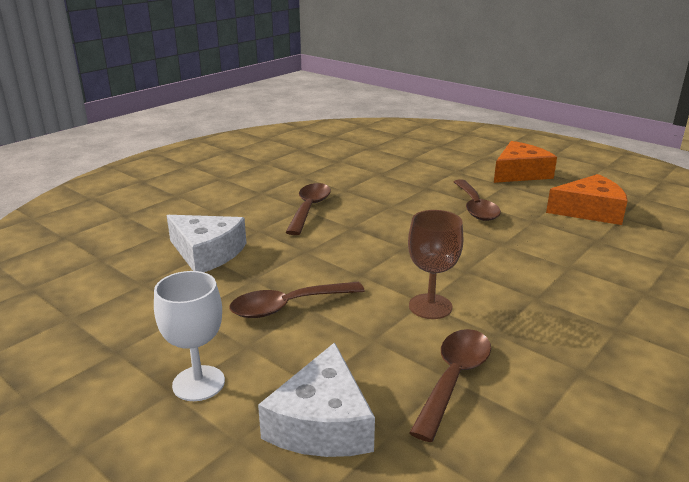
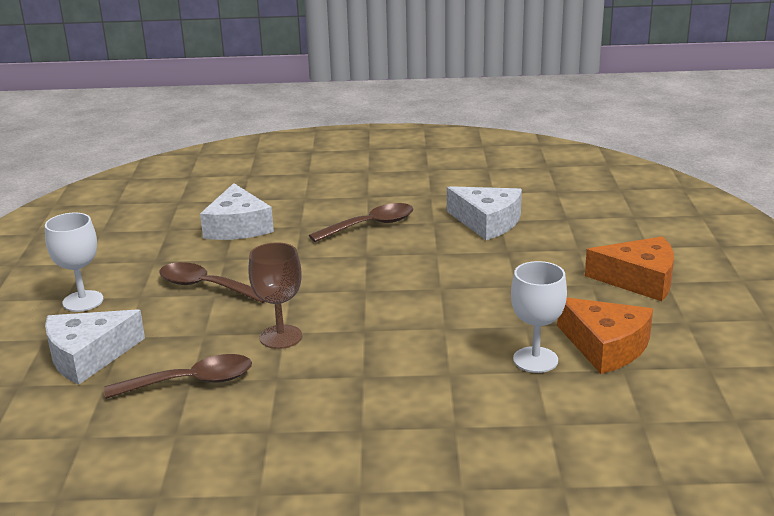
camera: 50 degrees right, 0 degrees up
(376, 177) = (487, 222): none -> white cheese
(475, 207) = (504, 288): brown spoon -> none
(583, 234) = (535, 360): none -> white goblet

